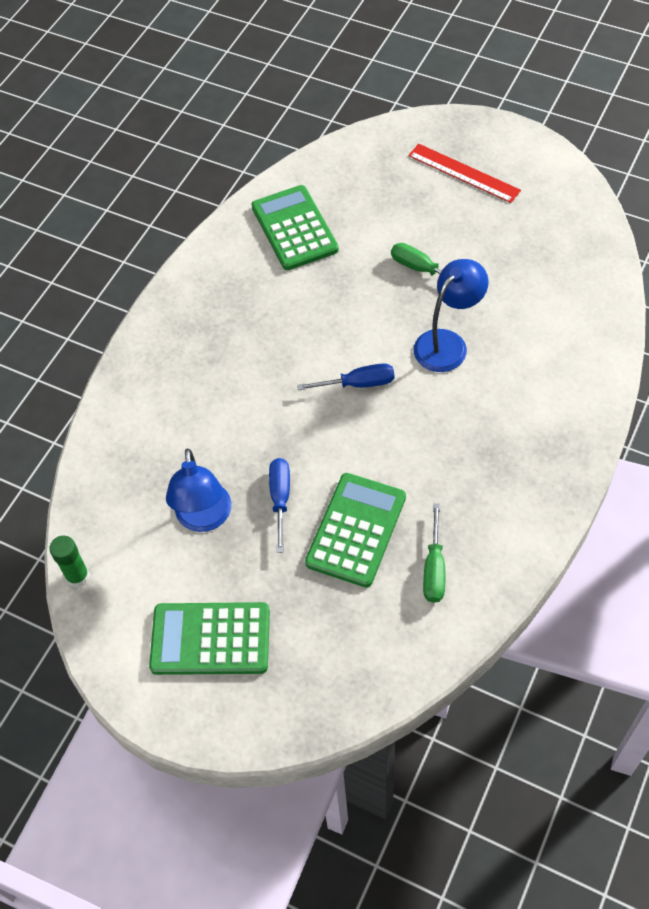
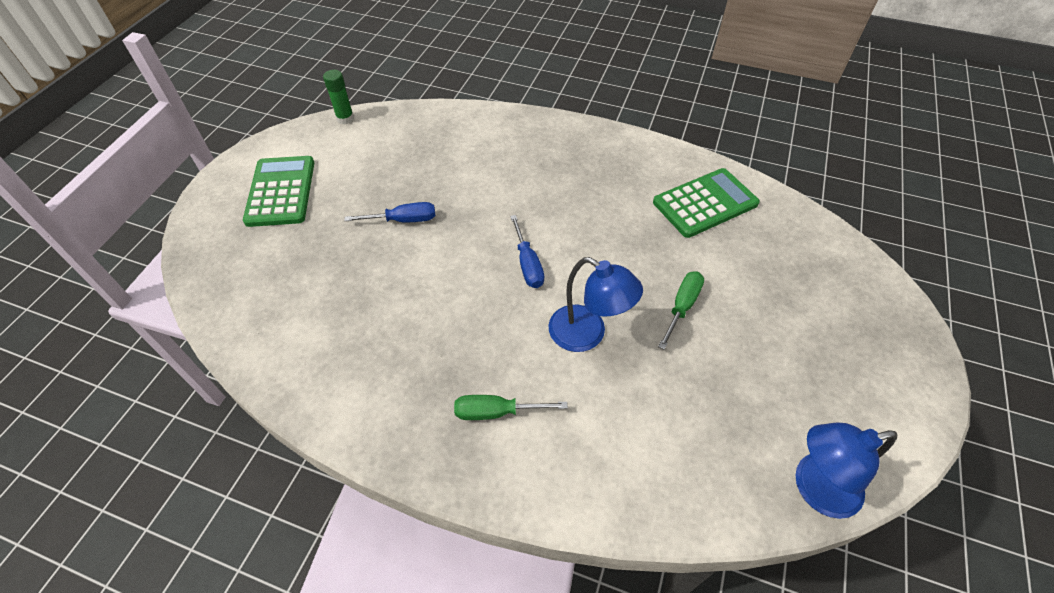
camera: 80 degrees right, 5 degrees down
(204, 518) = (387, 177): blue lamp -> blue lamp (815, 488)
(356, 530) = (368, 273): green calculator -> none
(434, 568) = (321, 335): green screwdriver -> green screwdriver (497, 412)
(463, 173) = (838, 340): red ruler -> none

